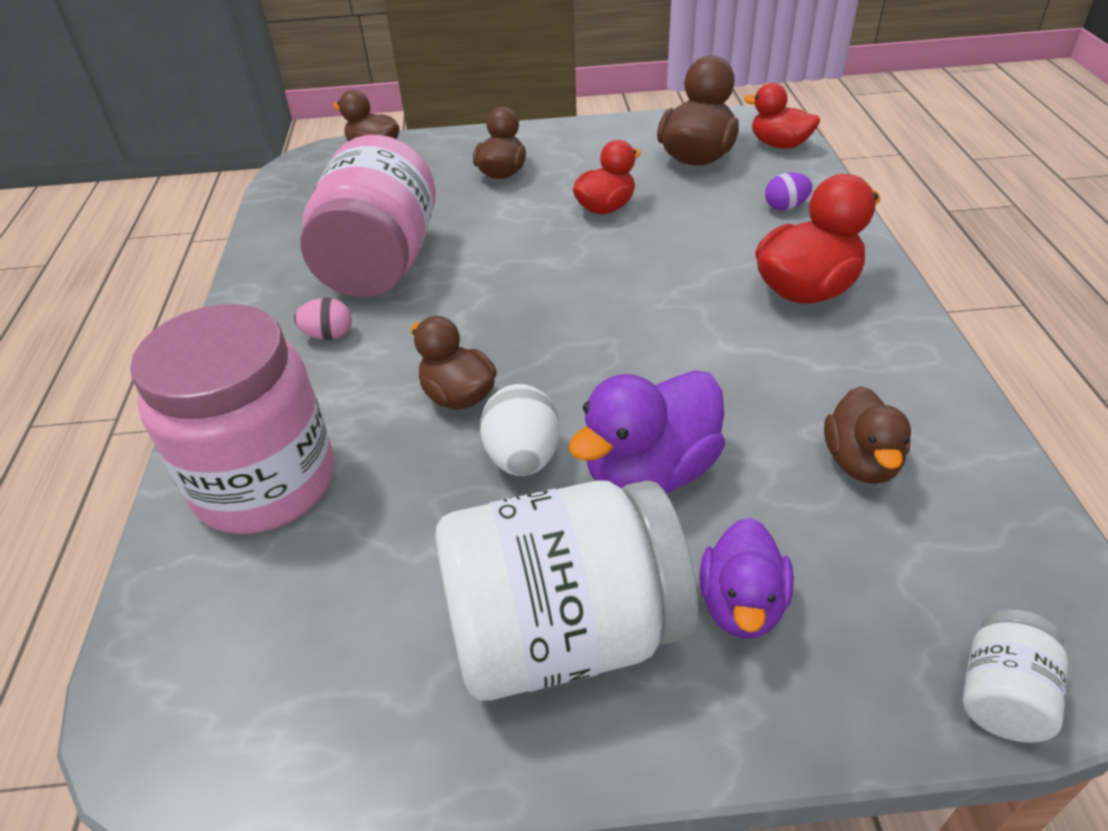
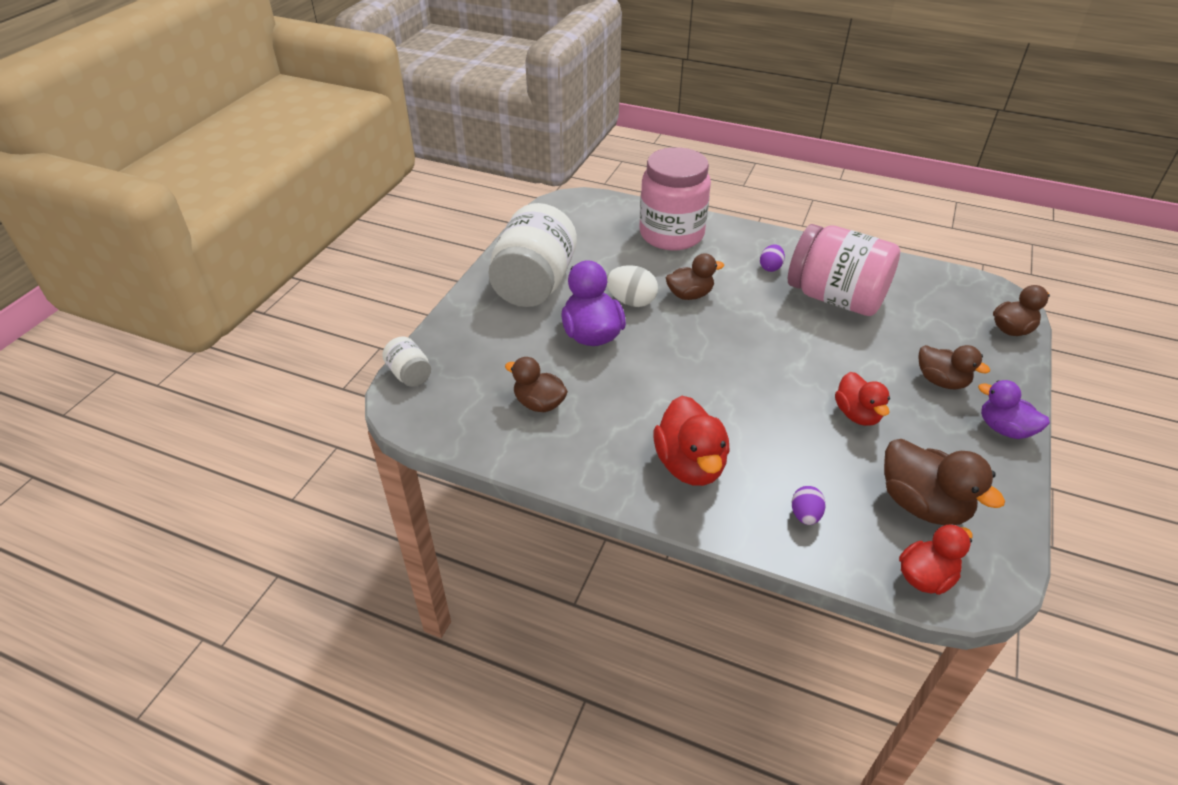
camera: 115 degrees right, 0 degrees up
(328, 335) = (770, 267): pink egg -> purple egg
(741, 604) = (504, 330): purple duck -> purple duck (1004, 429)

